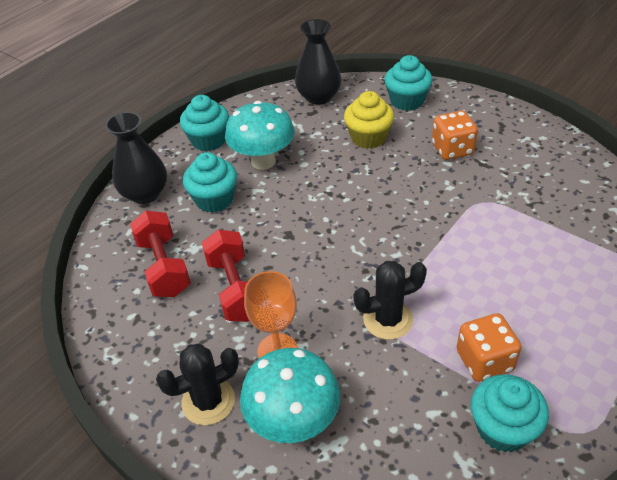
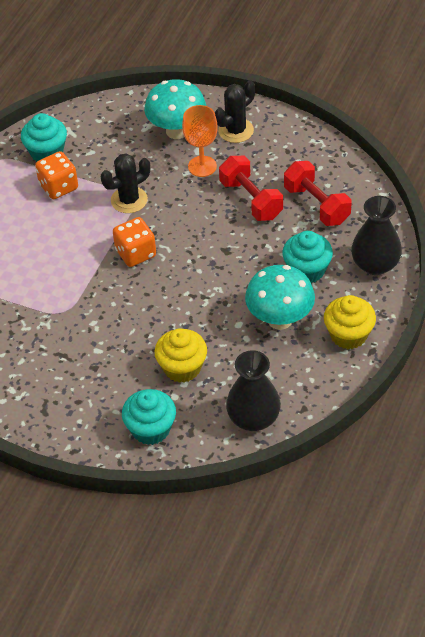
camera: 165 degrees right, 5 degrees up
(208, 140) = (348, 335): turquoise cupcake -> yellow cupcake
(452, 149) = (94, 367): orange dice -> orange dice (135, 253)

